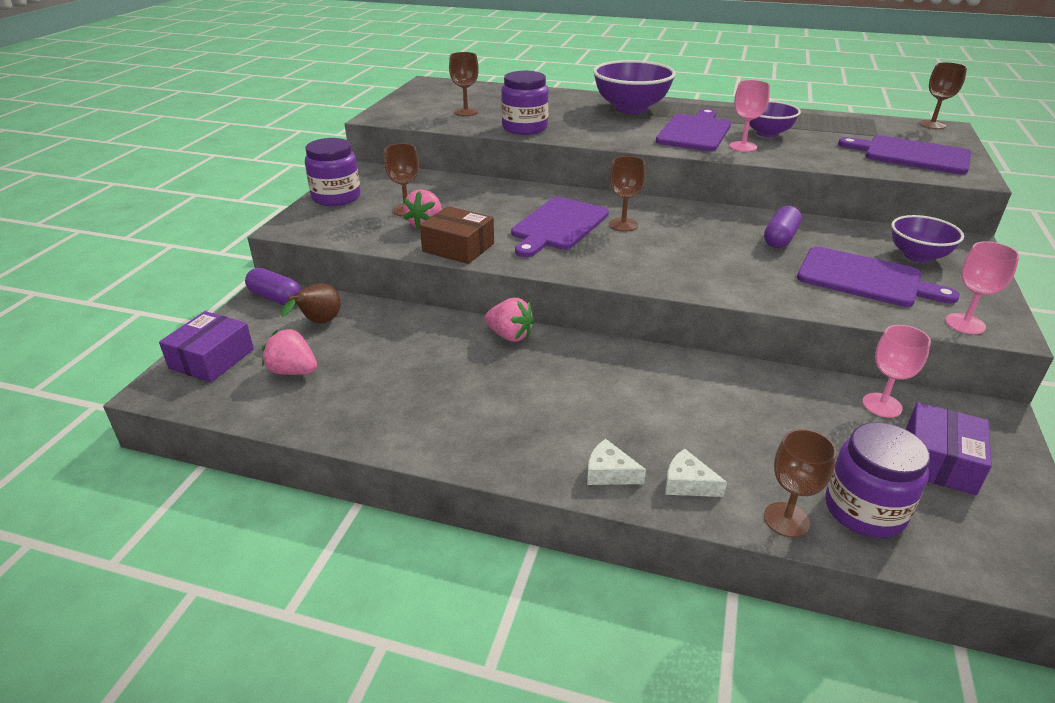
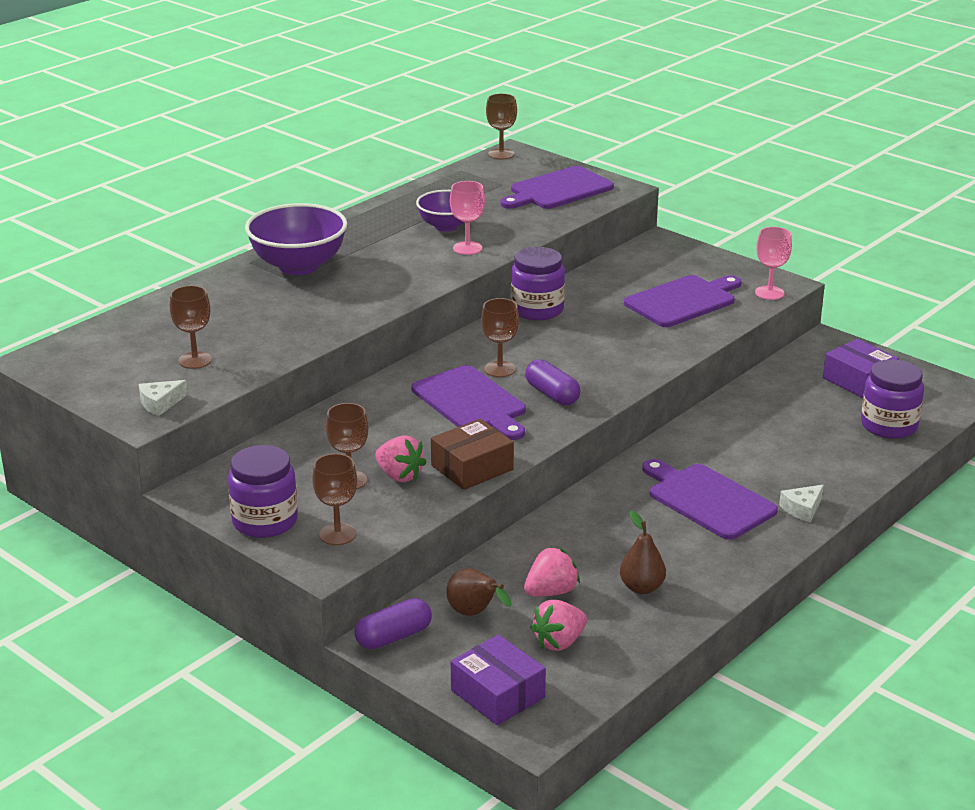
camera: 65 degrees left, 5 degrees down
(396, 396) = (641, 587): none -> brown pear
(510, 335) = (584, 505): pink strawberry -> pink strawberry (551, 592)
(525, 128) = (294, 338): purple jar -> purple jar (537, 309)
(687, 483) = (830, 481): white cheese -> white cheese (160, 403)
(695, 132) = (406, 256): purple cutting board -> purple cutting board (708, 500)
(780, 238) = (591, 308): purple capsule -> purple capsule (552, 394)
(786, 520) = (883, 456): brown goblet -> brown goblet (337, 534)
(882, 405) = (791, 374): pink goblet -> none
(917, 256) = (666, 267): purple bowl -> none

